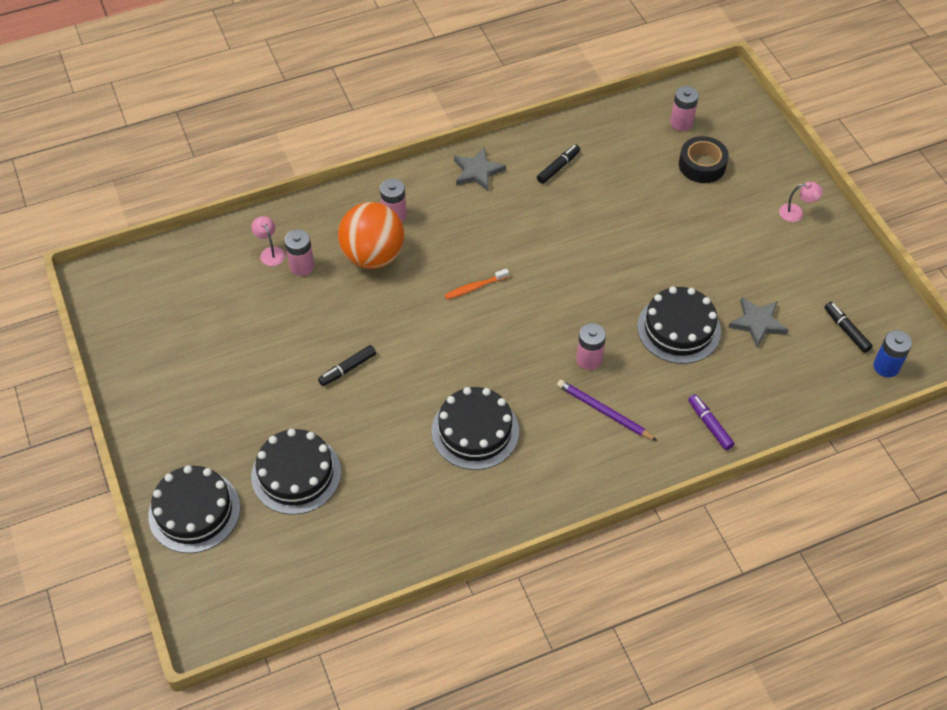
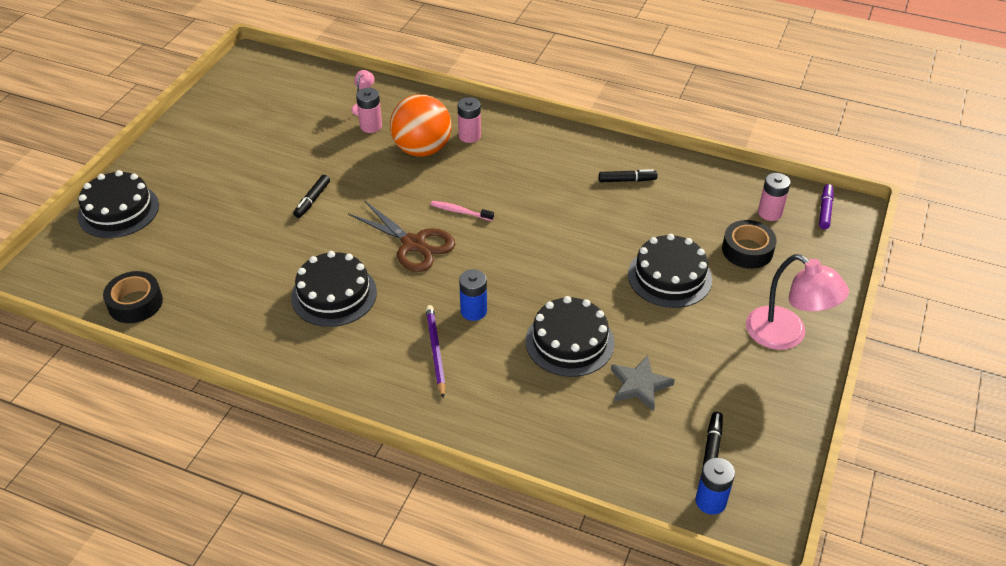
camera: 45 degrees right, 10 degrees down
(296, 474) = (197, 234): black cake -> black cake (669, 277)
(332, 571) = (135, 303): none -> black tape
(347, 369) = (312, 200): black marker -> black marker turned 75 degrees counterclockwise
(475, 287) = (460, 212): orange toothbrush -> pink toothbrush
(477, 172) = (563, 146): grey star -> none
(477, 342) = (414, 244): none -> brown scissors
(589, 359) = (473, 311): pink battery -> blue battery
(709, 425) = (500, 422): purple marker -> purple marker (825, 210)
(796, 213) = (786, 335): pink lamp -> pink lamp, size x2.17

